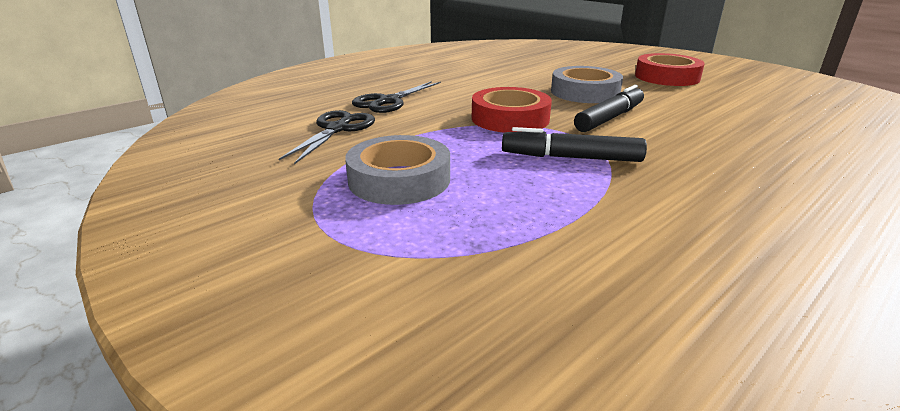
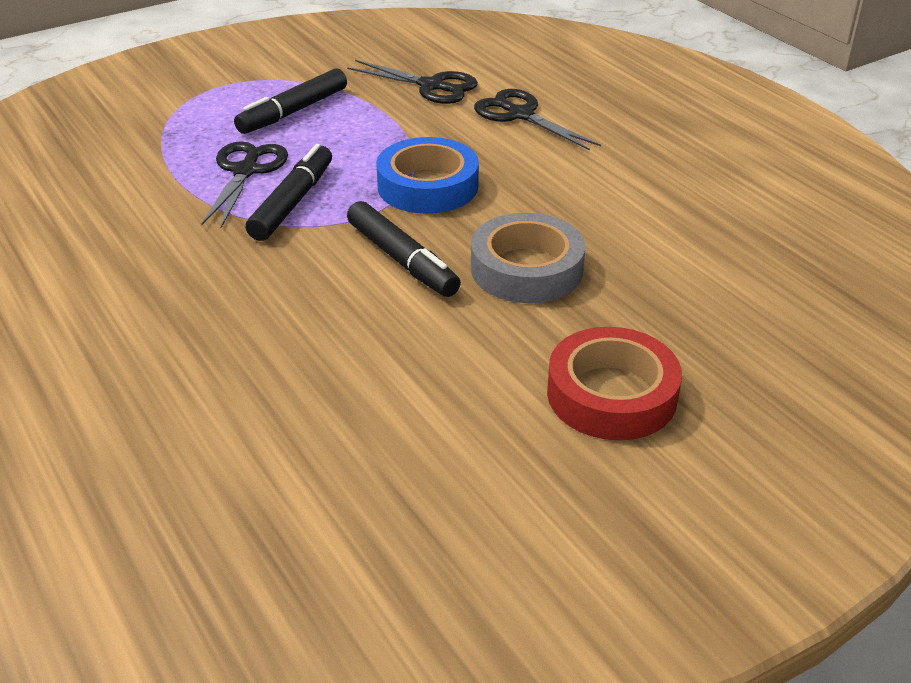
camera: 100 degrees right, 10 degrees up
(399, 179) = (293, 112): grey tape -> black marker
(510, 118) = (428, 186): red tape -> blue tape
(534, 184) = (246, 171): none -> black scissors

